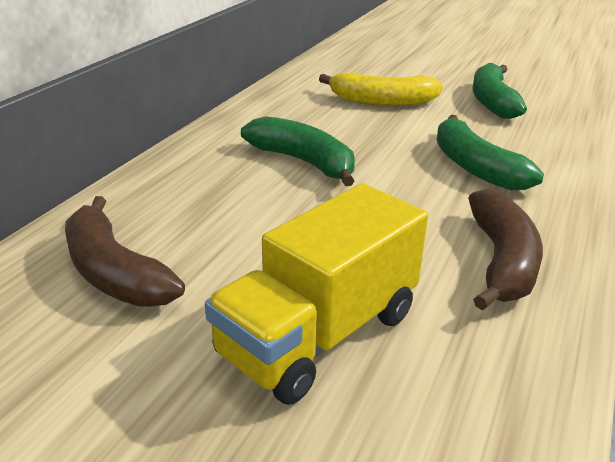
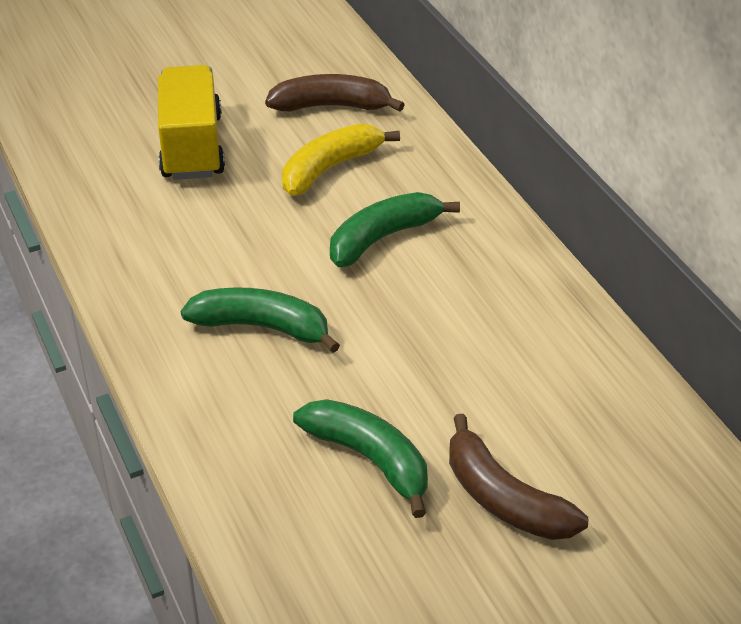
camera: 130 degrees right, 10 degrees up
(304, 162) = (383, 238): green banana -> green banana turned 150 degrees clockwise
(382, 102) = (461, 366): yellow banana -> yellow banana (330, 168)
(501, 261) = (151, 247): brown banana -> brown banana (504, 499)

